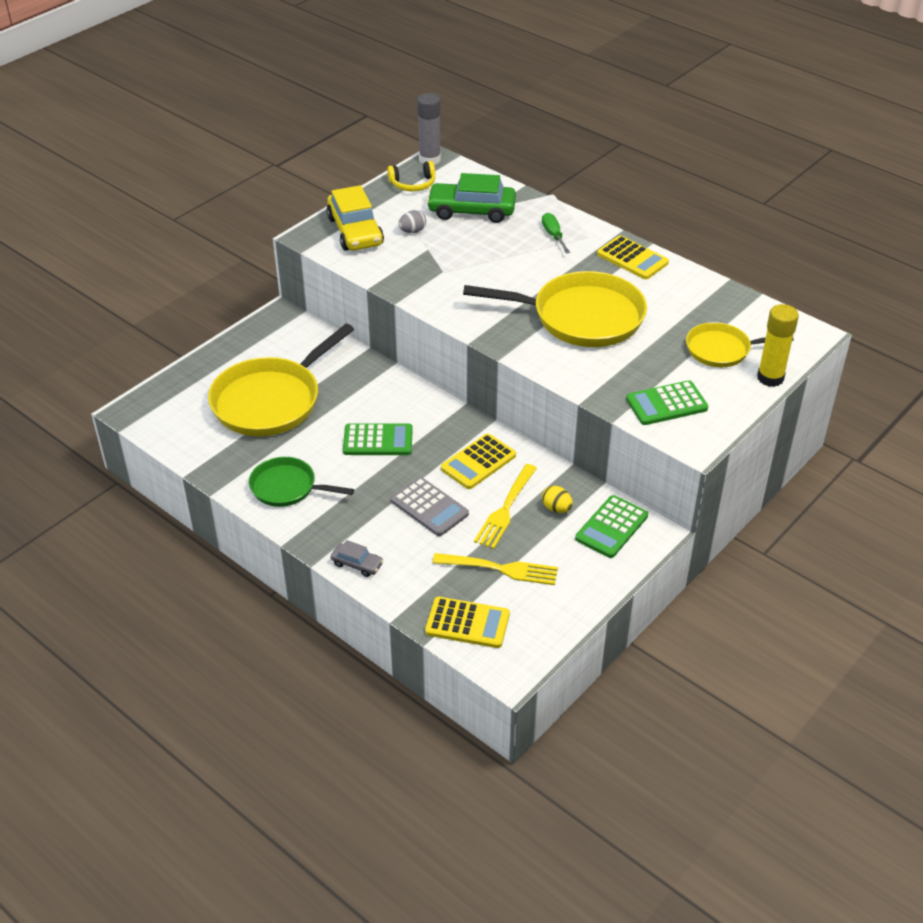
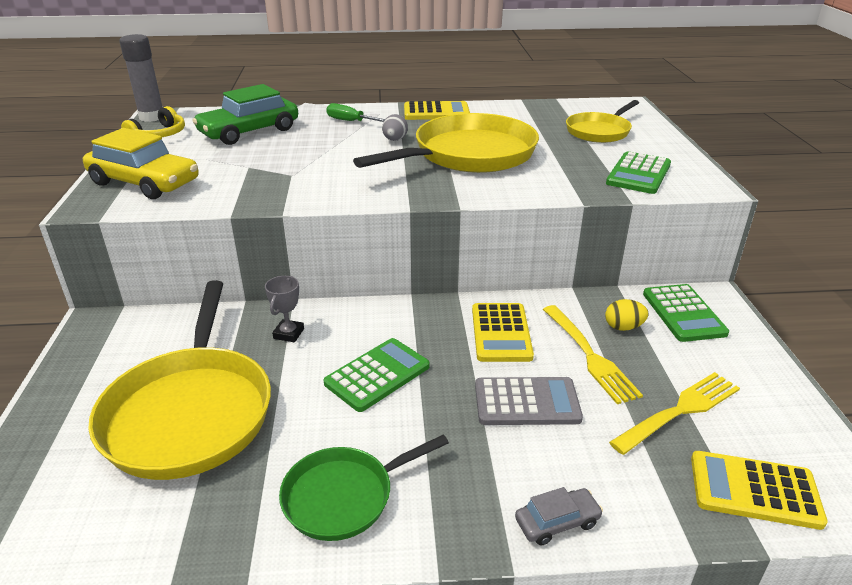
camera: 45 degrees left, 10 degrees down
(365, 385) = (288, 333): none -> grey trophy
(412, 231) = (211, 161): grey egg -> grey egg (395, 140)
(467, 623) = (754, 490): yellow calculator -> yellow calculator turned 135 degrees counterclockwise
(770, 378) = (659, 132): yellow glue stick -> none

